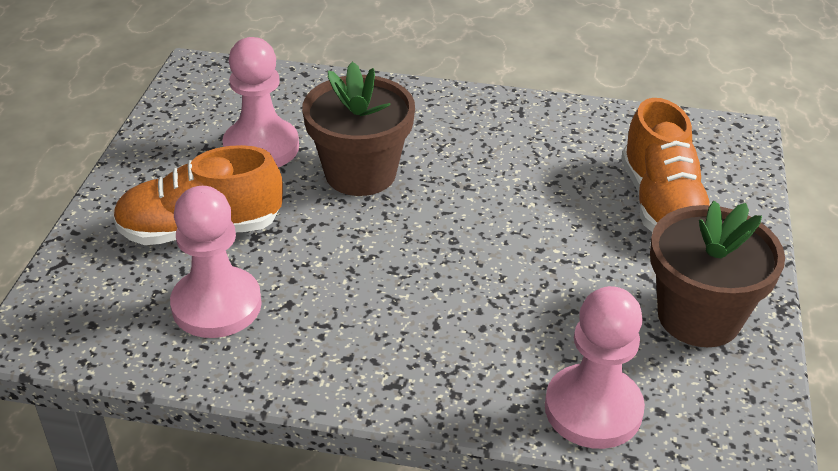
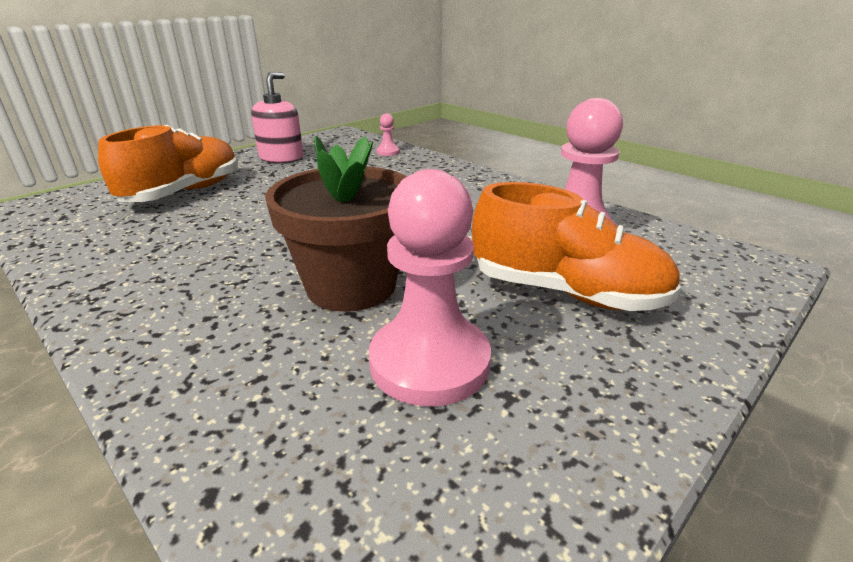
camera: 145 degrees left, 10 degrees down
(593, 409) = (388, 152): pink pawn -> pink pawn, size x0.42
(699, 317) = (281, 158): brown flower pot -> pink soap dispenser

